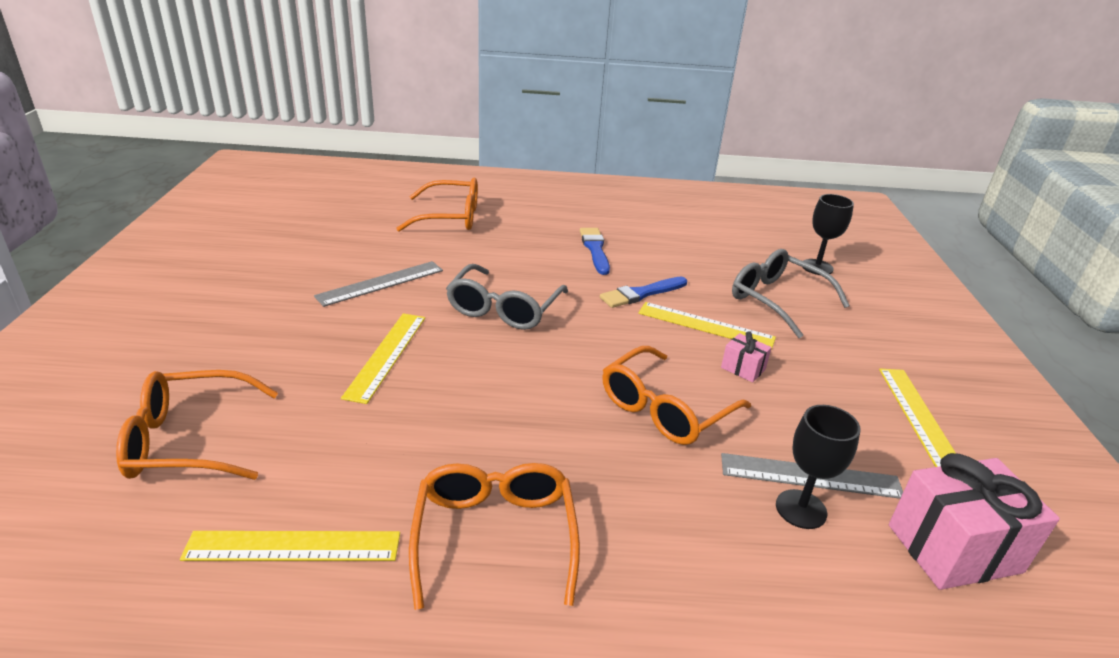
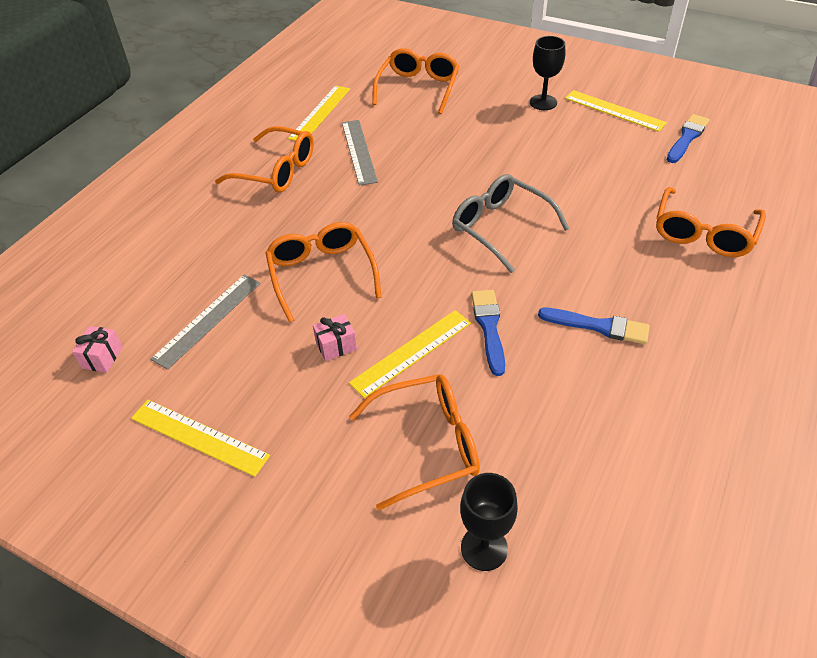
camera: 120 degrees right, 15 degrees up
(297, 229) = (687, 137): none -> blue brush
(380, 283) = (570, 170): grey ruler -> grey ruler (359, 151)
(386, 355) = (463, 159): yellow ruler -> yellow ruler (614, 110)
(777, 300) = (427, 444): grey glasses -> orange glasses
(801, 509) = (190, 298): black goblet -> black goblet (543, 102)
(954, 548) = (102, 357): pink gift -> pink gift, size x0.47

